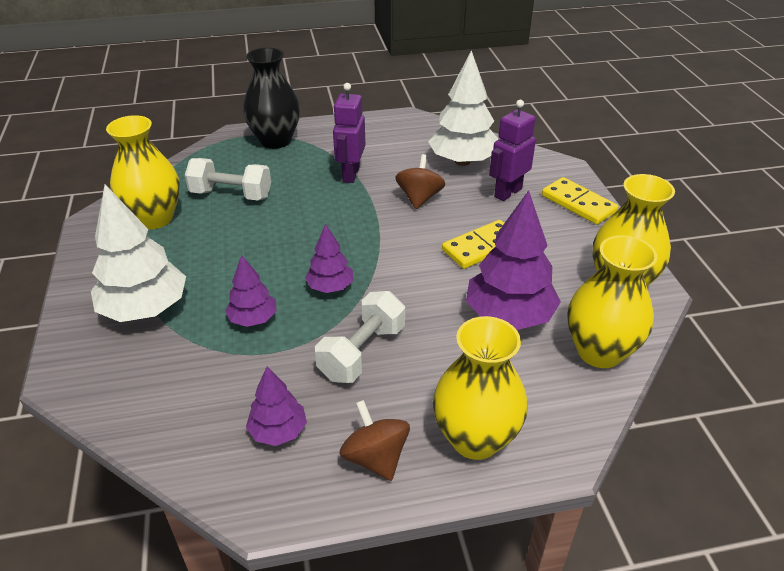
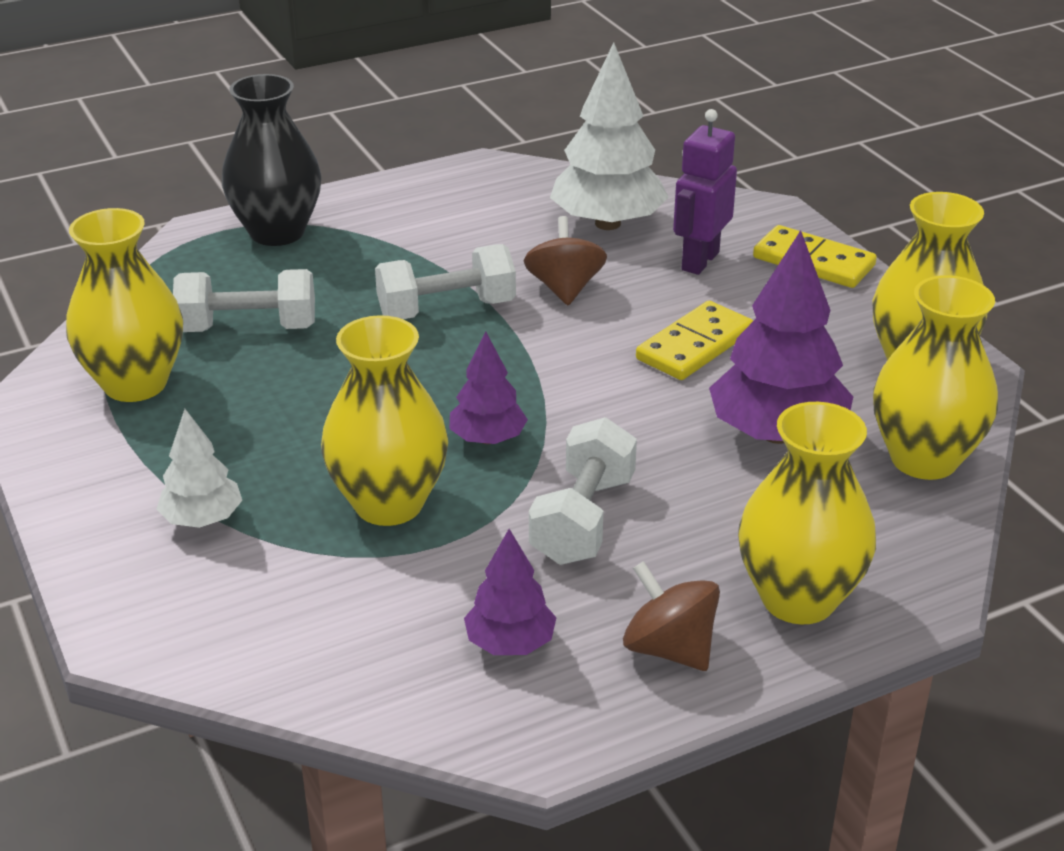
camera: 15 degrees left, 5 degrees down
(145, 309) = (202, 519): white tree -> white tree, size x0.55
(253, 319) = (389, 503): purple tree -> yellow vase
(345, 200) = (446, 309): none -> white dumbbell
(350, 174) = (434, 268): purple robot -> none

